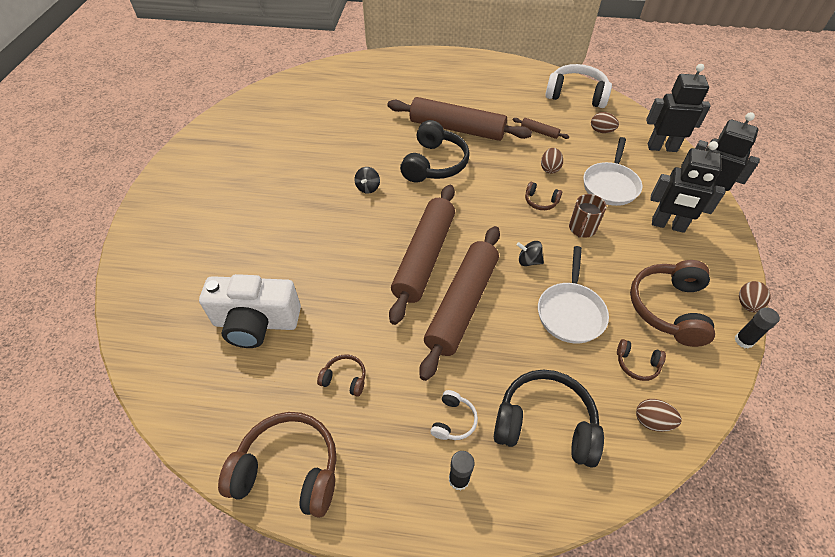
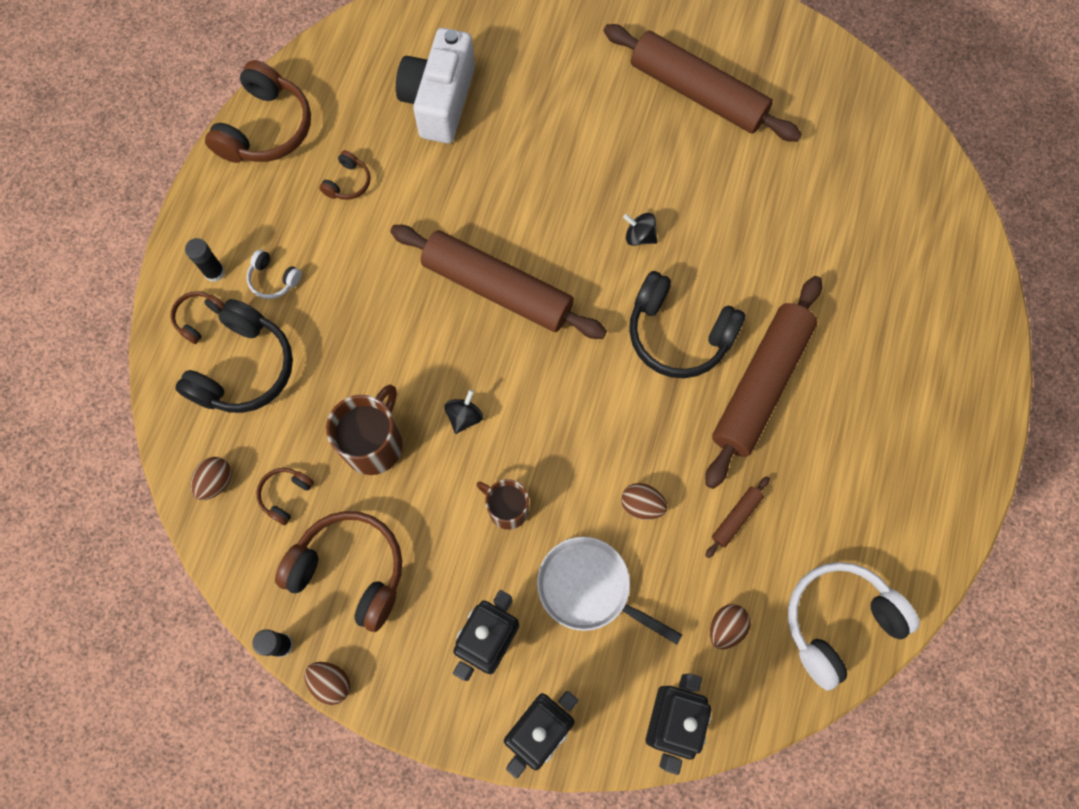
camera: 100 degrees right, 20 degrees up
(462, 305) = (414, 318): brown rolling pin -> brown rolling pin (697, 93)
(540, 201) = (572, 468): brown headphones -> brown headphones (199, 318)
(570, 312) = (374, 444): white pan -> brown mug
(576, 95) = (838, 622): white headphones -> white headphones turned 150 degrees counterclockwise

